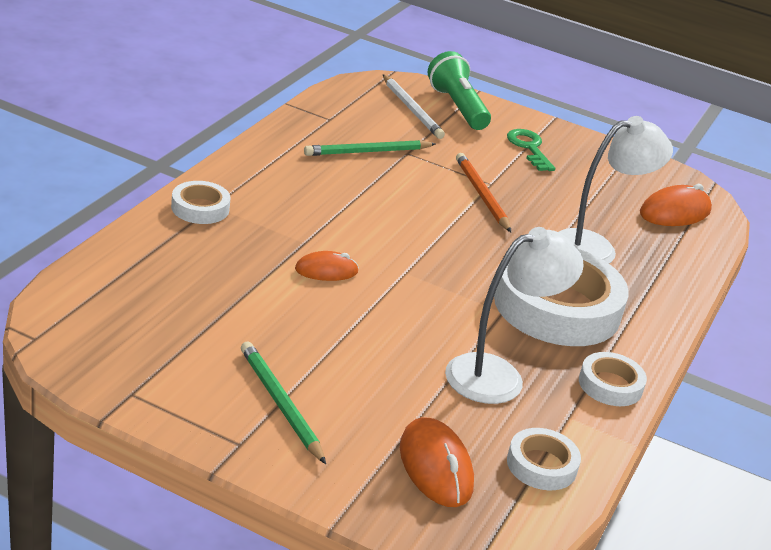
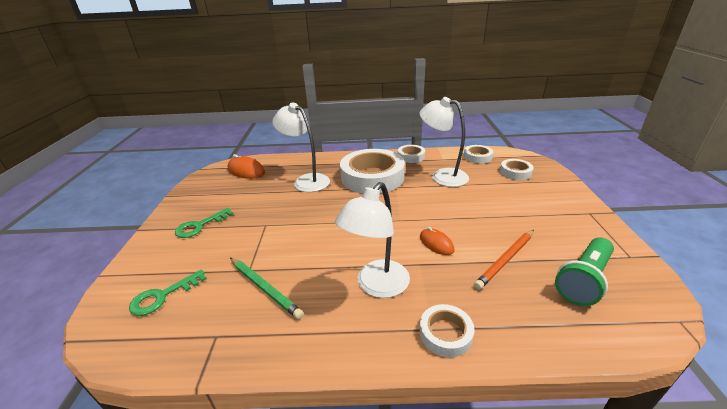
camera: 110 degrees left, 0 degrees up
(281, 404) = (551, 213): green pencil -> none
(300, 204) = (377, 286): none -> white lamp
(411, 109) = (163, 296): white pencil -> green key
(435, 467) = (515, 172): orange mouse -> white tape
(457, 107) = (145, 274): green flashlight -> green flashlight (584, 280)
(482, 195) = (284, 223): orange pencil -> orange pencil (505, 260)

